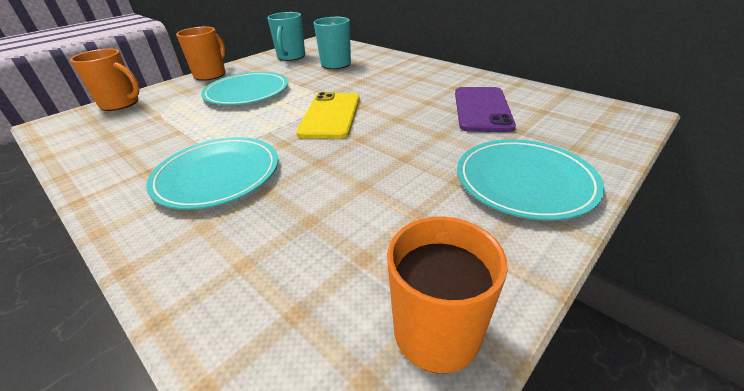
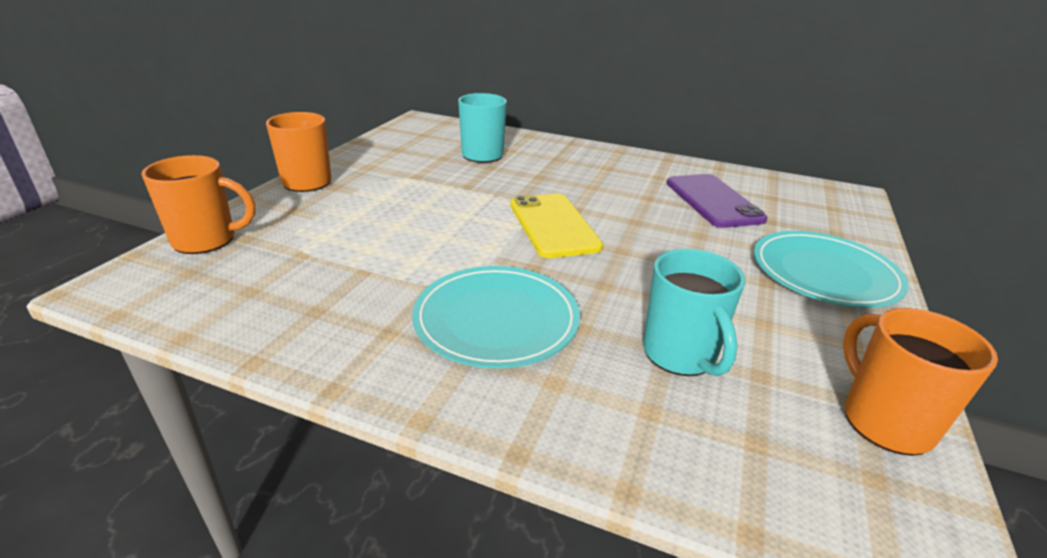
camera: 25 degrees left, 5 degrees down
(247, 92) = (400, 204): turquoise plate -> none
(291, 57) = (404, 147): turquoise mug -> turquoise mug (680, 355)

